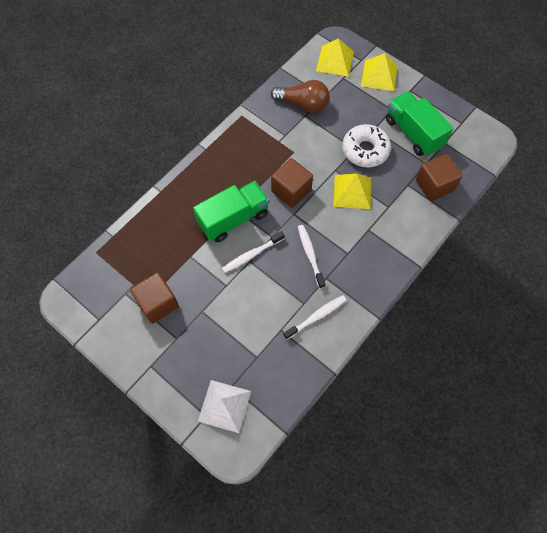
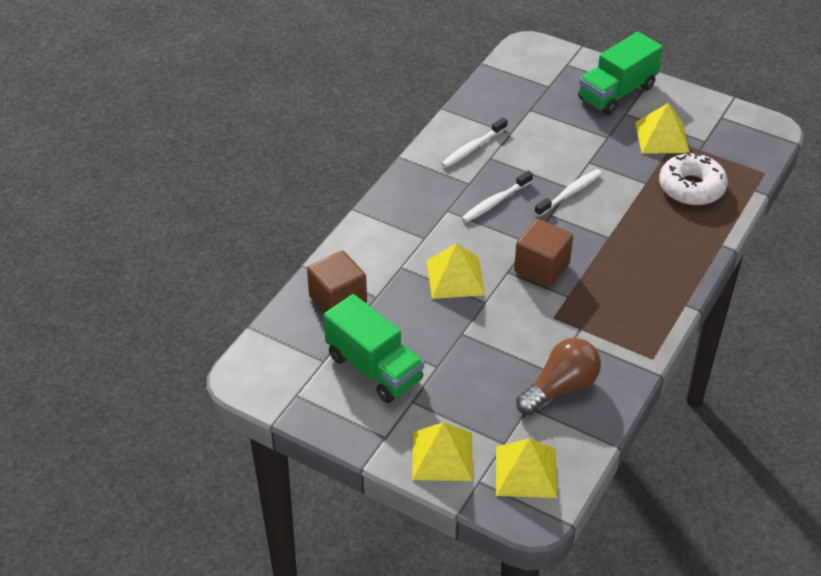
camera: 170 degrees right, 20 degrees down
(158, 303) = (662, 137): brown cube -> yellow pyramid
(224, 406) = (551, 72): white pyramid -> none
(233, 219) = (608, 226): green truck -> green truck (617, 93)
(303, 104) = (560, 388): brown light bulb -> brown light bulb turned 135 degrees clockwise
(310, 255) = (495, 202): white toothbrush -> white toothbrush turned 75 degrees clockwise
(365, 150) = (446, 333): white donut -> white donut (691, 187)

